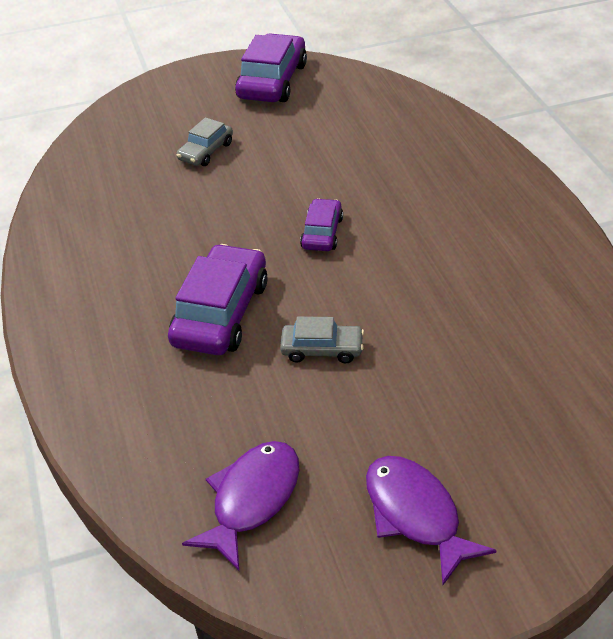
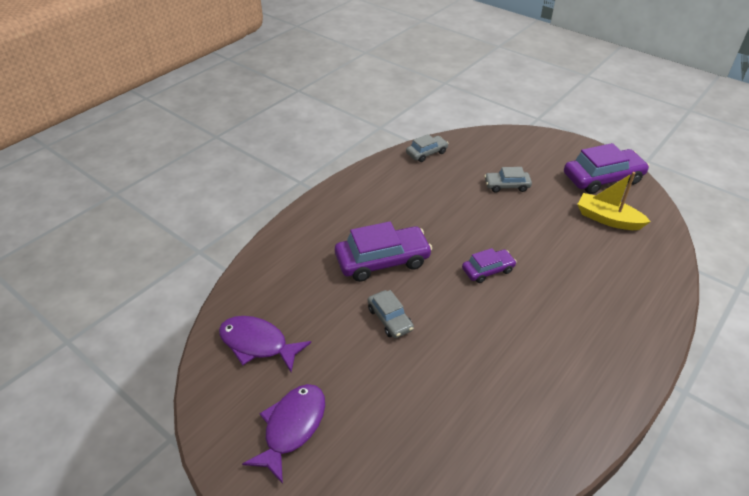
camera: 55 degrees right, 0 degrees up
(70, 185) = (426, 153): none -> grey car
(252, 500) = (258, 344): purple fish -> purple fish turned 150 degrees counterclockwise
(334, 111) = (607, 219): none -> yellow boat

